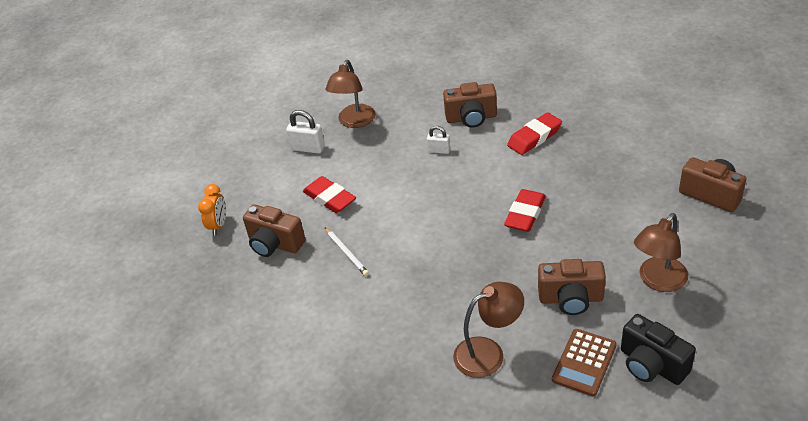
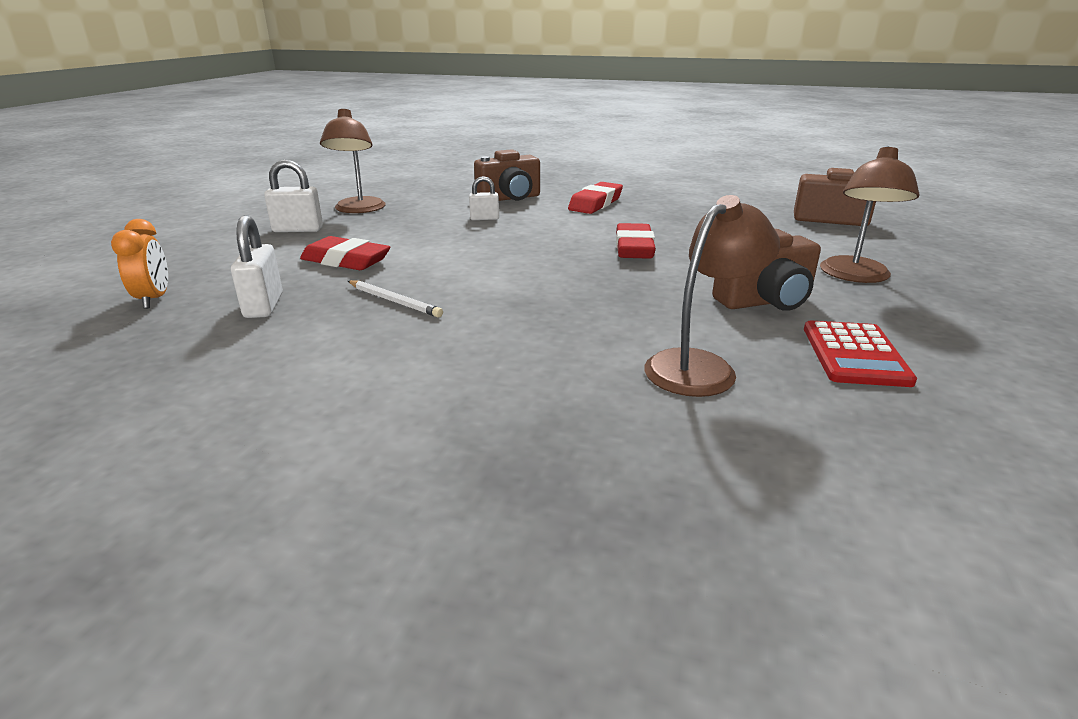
camera: 25 degrees left, 15 degrees down
(275, 244) = (264, 306): brown camera -> white padlock
(584, 362) = (854, 354): brown calculator -> red calculator
(651, 365) = (947, 343): black camera -> none

